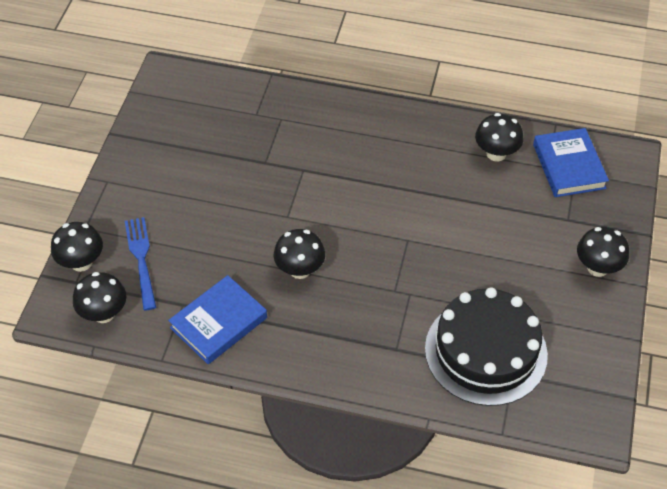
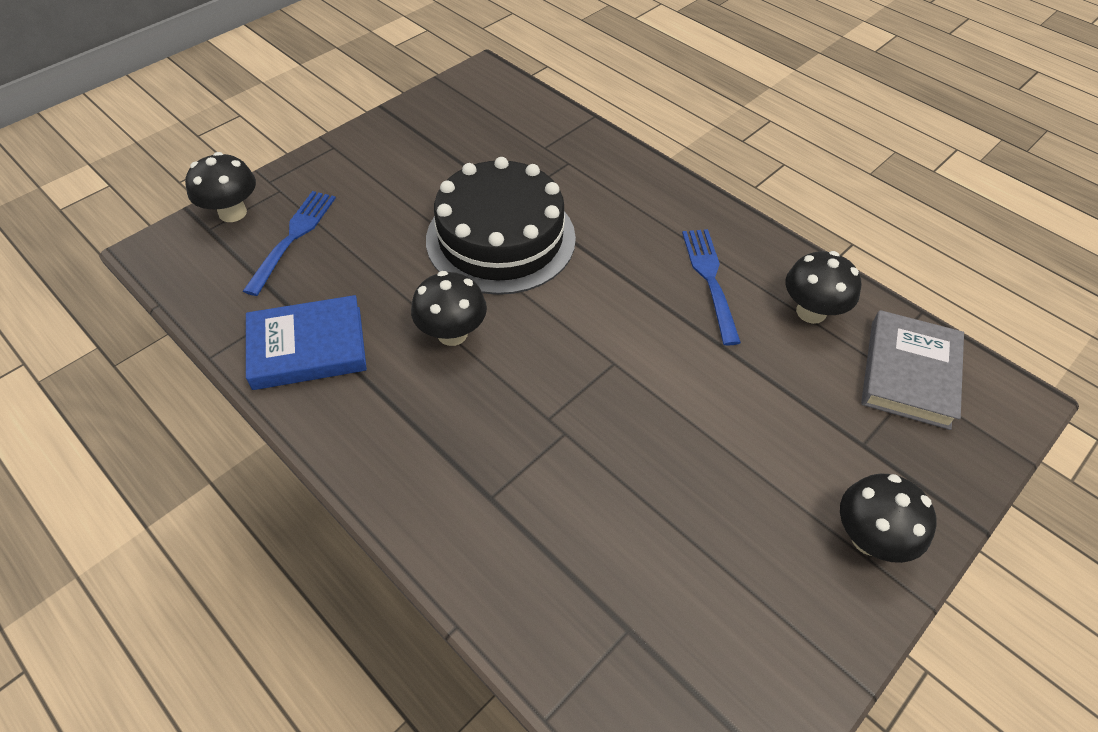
camera: 30 degrees right, 0 degrees up
(104, 313) = (202, 275): black mushroom -> none
(427, 161) = (710, 280): none -> blue fork
(485, 351) = (611, 572): black cake -> black cake (501, 238)
(569, 166) = (909, 373): blue book -> grey book

